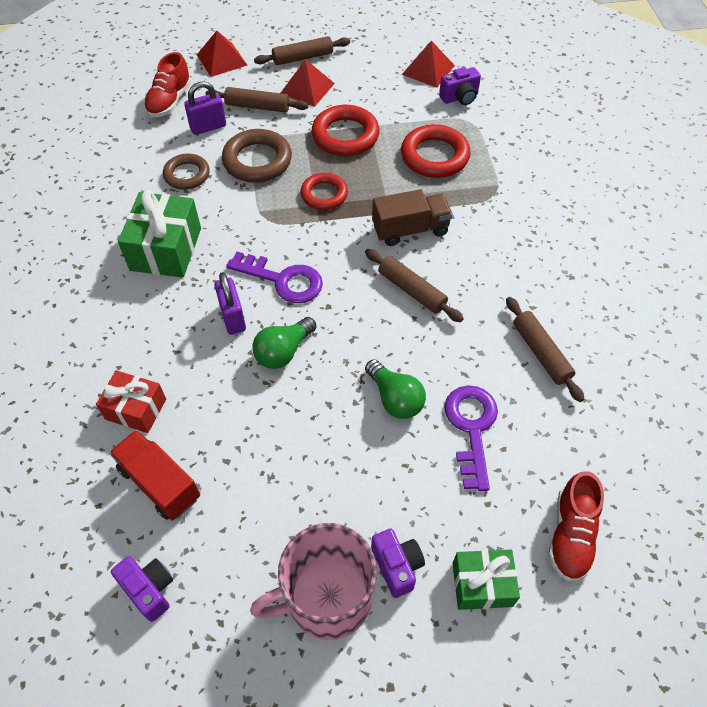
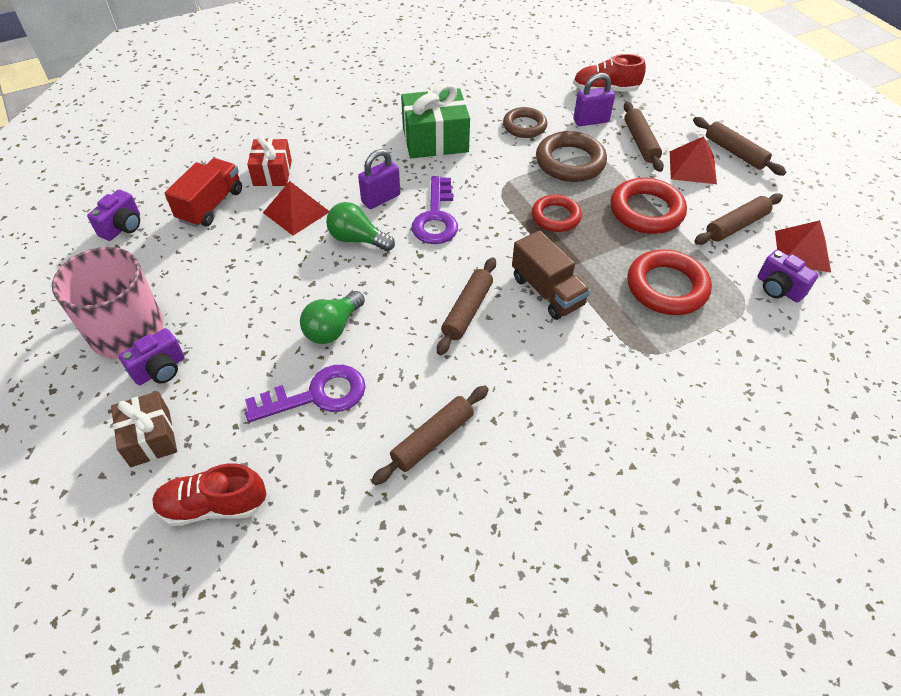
camera: 70 degrees right, 5 degrees down
(208, 127) = (591, 121): purple padlock -> purple padlock turned 60 degrees counterclockwise
(221, 60) = (684, 103): red pyramid -> red pyramid (296, 212)
(386, 92) = (736, 225): none -> brown rolling pin
(482, 584) = (150, 438): green gift -> brown gift

